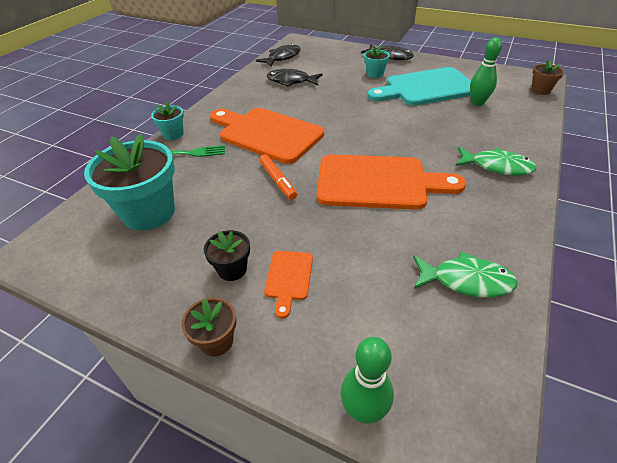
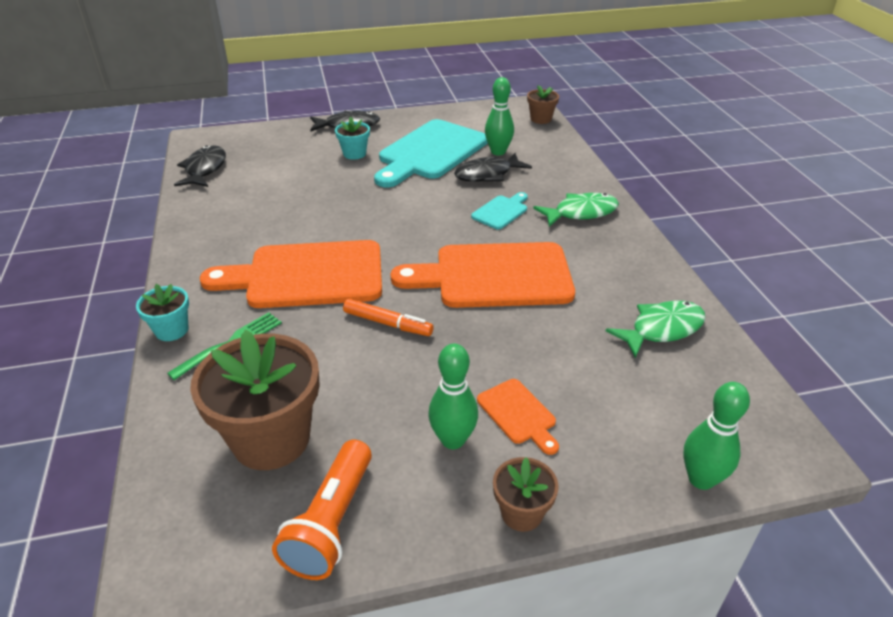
camera: 40 degrees left, 5 degrees down
(121, 274) = (331, 522): none -> orange flashlight
(149, 212) = (271, 439): turquoise flower pot -> brown flower pot
(232, 269) = (453, 440): black flower pot -> green bowling pin
(291, 81) = (257, 197): black fish -> black fish (487, 174)
(378, 182) = (494, 276): orange cutting board -> orange cutting board turned 150 degrees counterclockwise
(433, 142) = (501, 211): none -> turquoise cutting board

